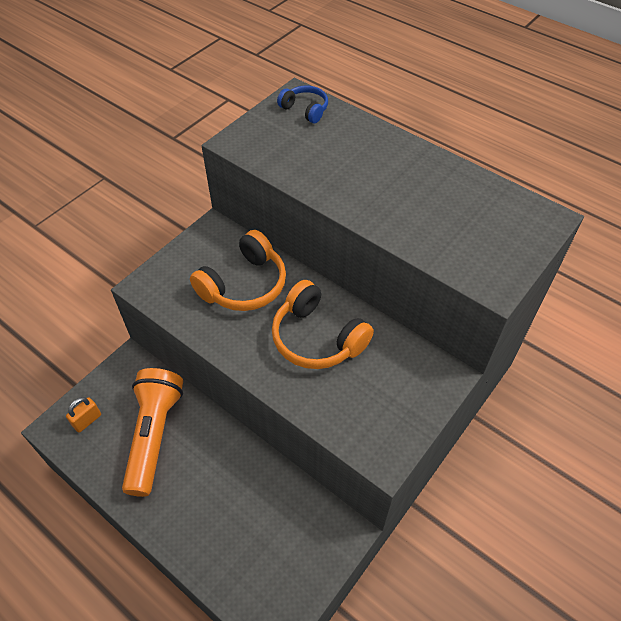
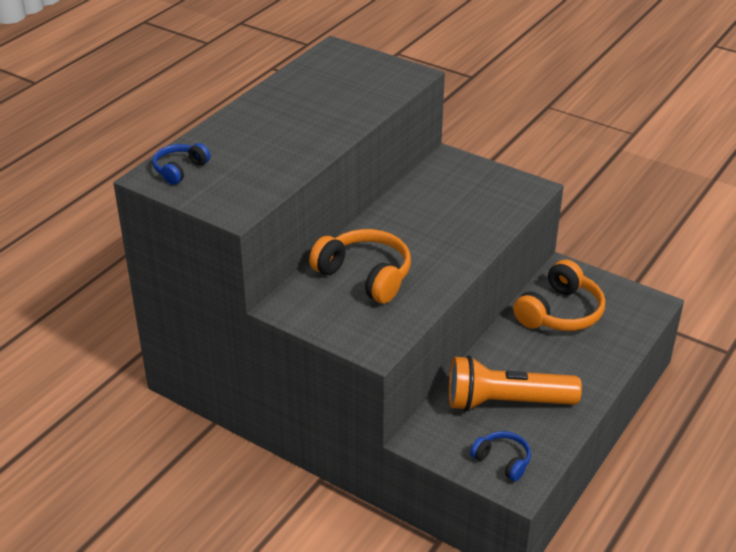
camera: 95 degrees left, 15 degrees down
(87, 420) = (502, 460): orange padlock -> blue headphones
(317, 338) = (424, 225): orange headphones -> orange headphones (560, 312)

